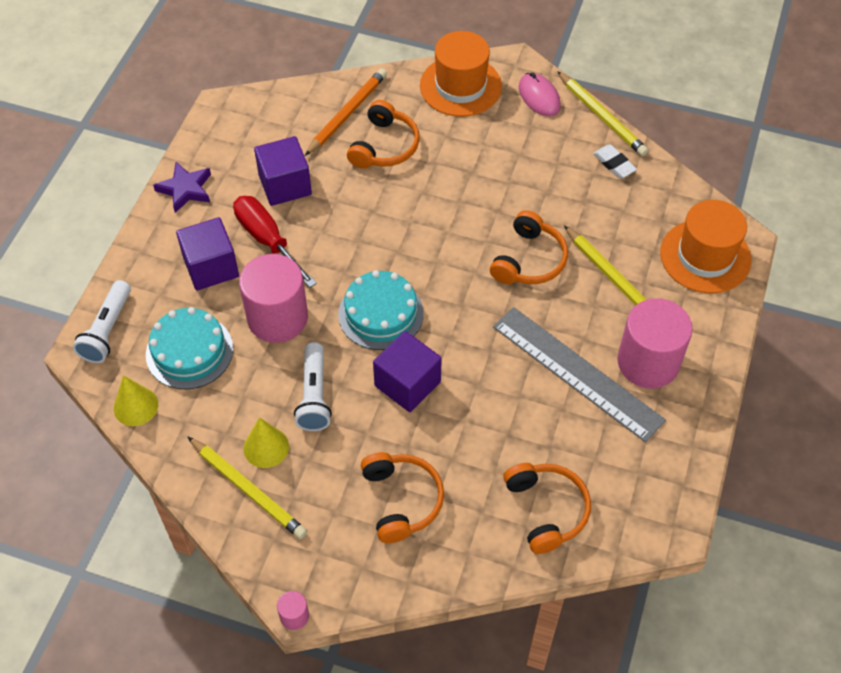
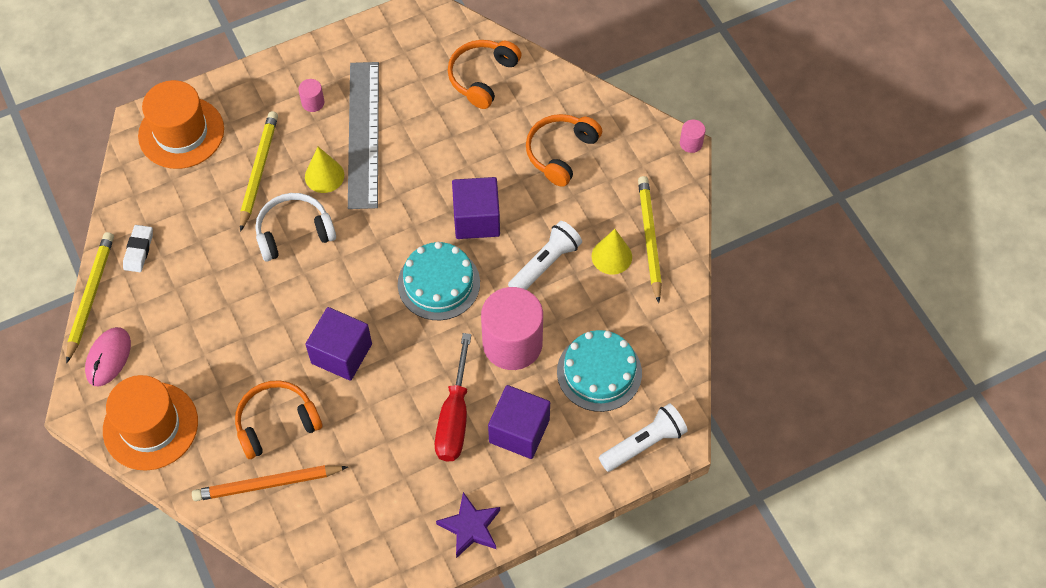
camera: 135 degrees left, 5 degrees up
(136, 406) = (673, 361): yellow cone -> yellow cone (324, 176)
(285, 185) = (390, 457): purple cube -> purple cube (341, 353)
(529, 260) = (294, 232): orange headphones -> white headphones
(648, 362) = (313, 103): pink cylinder -> pink cylinder, size x0.41

